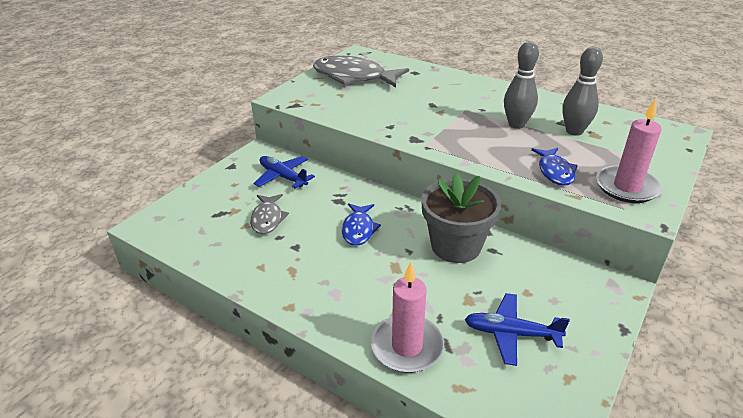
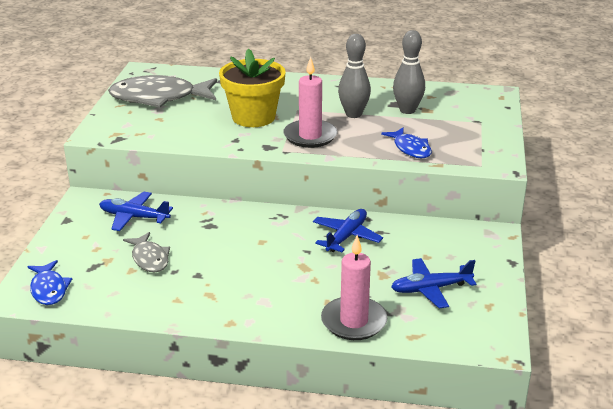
camera: 25 degrees left, 5 degrees down
(358, 229) = (248, 245): blue fish -> blue fish (49, 289)
(420, 109) = (253, 117): none -> yellow flower pot
(456, 246) = (346, 236): grey flower pot -> blue plane
(626, 187) = (474, 148): pink candle -> pink candle (310, 136)

